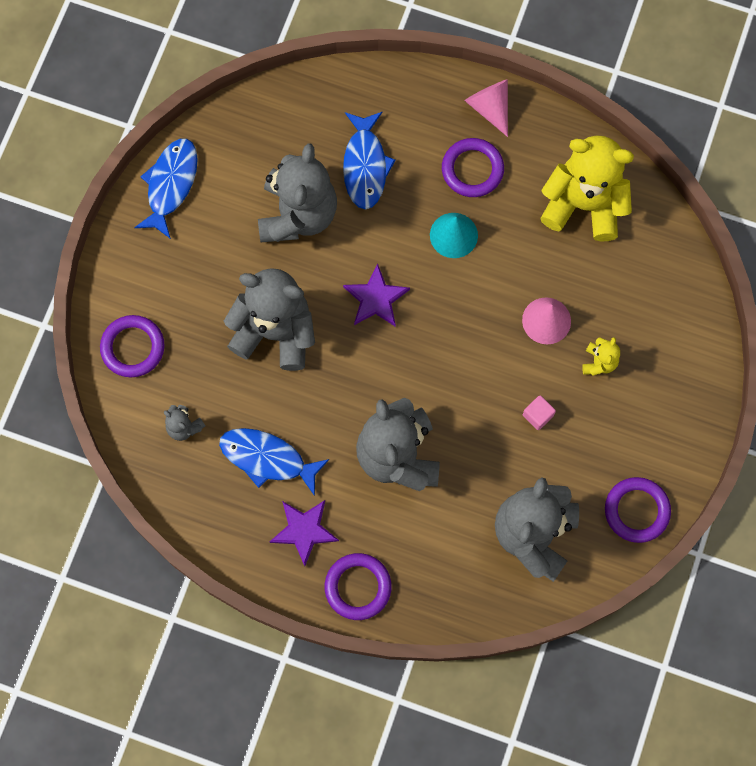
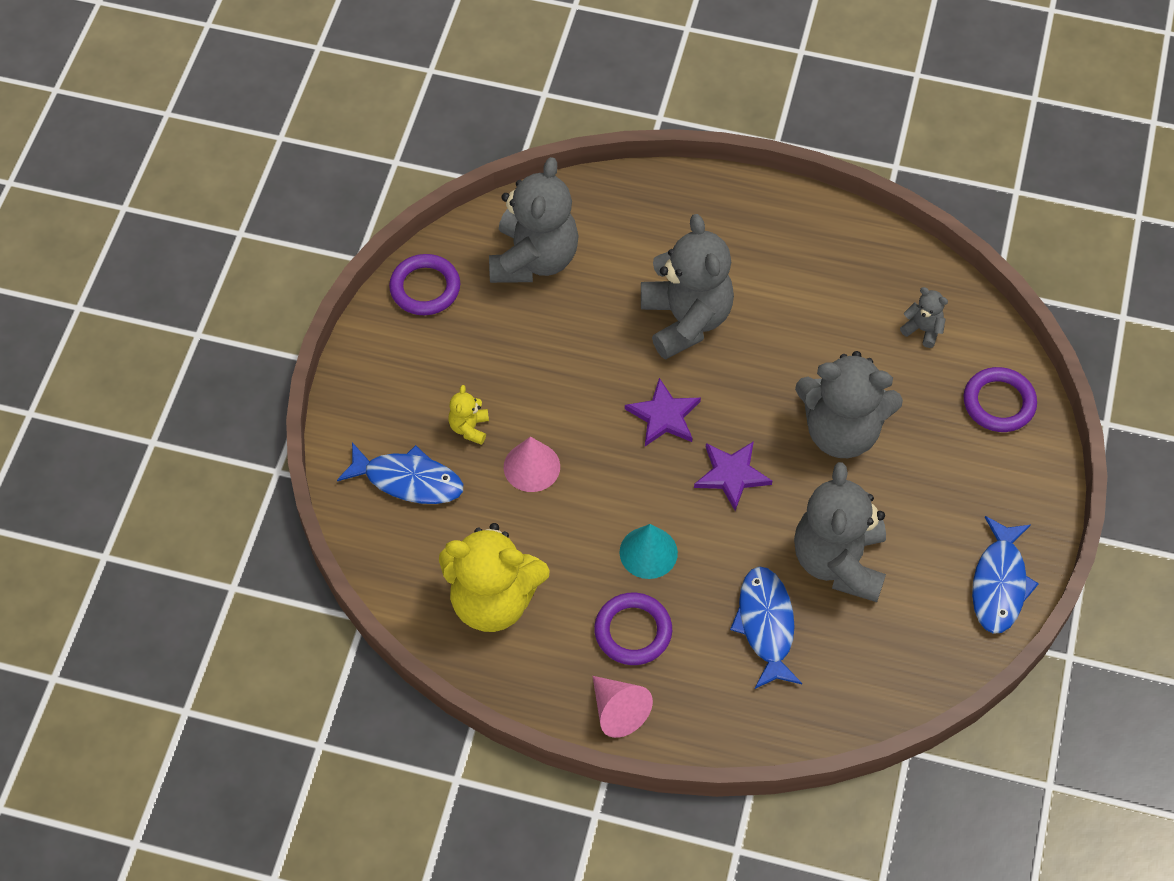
camera: 175 degrees right, 15 degrees down
(267, 459) = (826, 306): blue fish -> blue fish (408, 480)
(304, 531) = (775, 244): purple star -> purple star (664, 416)
(358, 587) = (712, 200): purple ring -> none
(537, 415) = (536, 369): pink cube -> none

